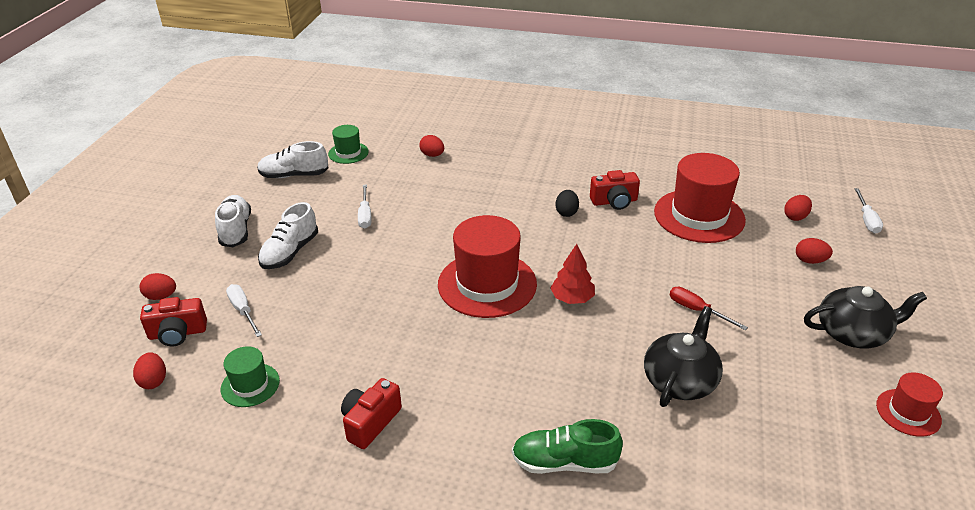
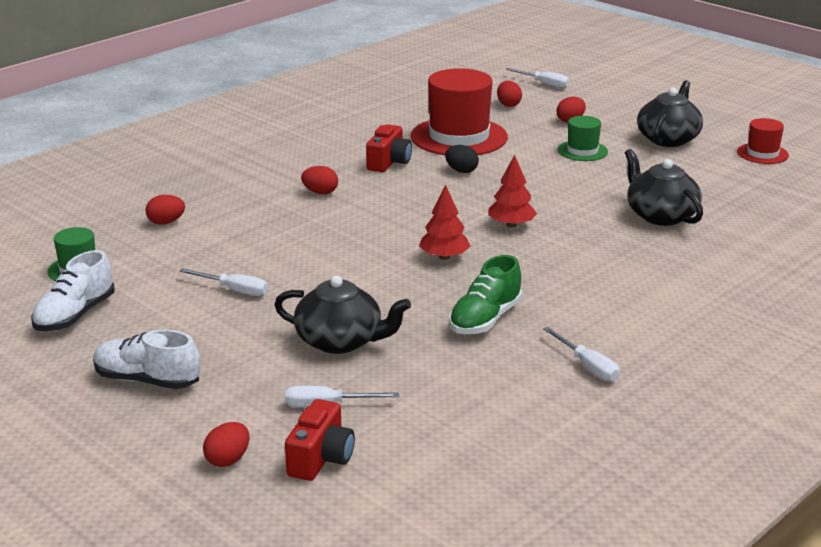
camera: 60 degrees left, 10 degrees down
(153, 381) = (395, 489): red egg -> red egg (320, 192)
(250, 385) = (466, 424): green hat -> green hat (582, 151)
(290, 252) = (247, 352): white shoe -> none
(328, 284) = (340, 341): none -> black teapot
(370, 422) = (587, 366): red camera -> white screwdriver
(487, 284) = (444, 257): red hat -> red tree
(564, 462) = (712, 289): green shoe -> green shoe (485, 319)
(566, 212) = (377, 188): black egg -> black egg (461, 171)
(697, 310) = (584, 181): red screwdriver -> none

